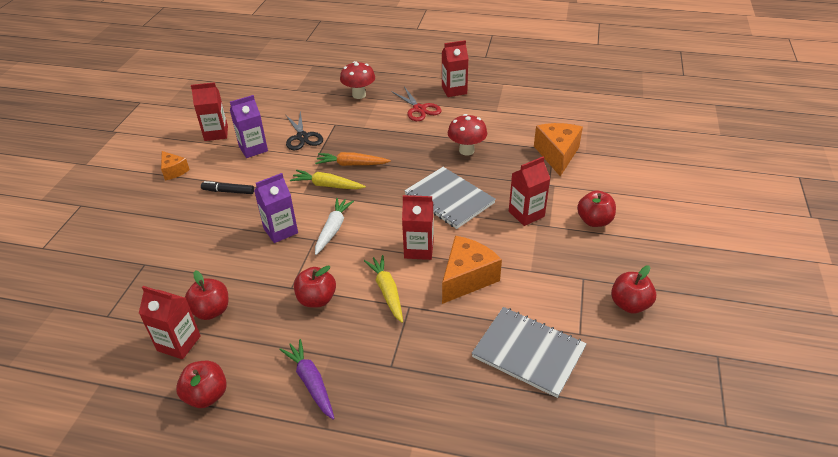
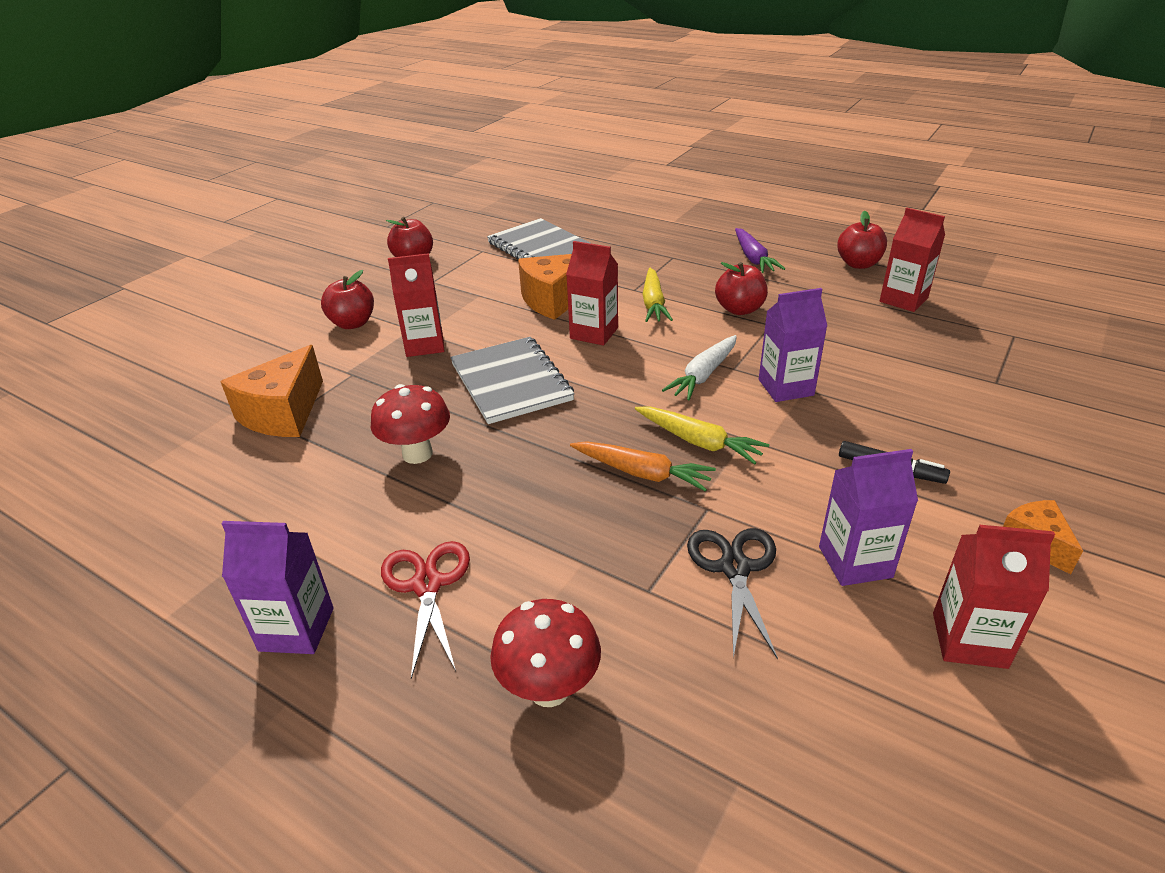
camera: 160 degrees left, 5 degrees down
(211, 311) = (872, 319): red apple -> none
(454, 90) = (296, 629): red carton -> purple carton

